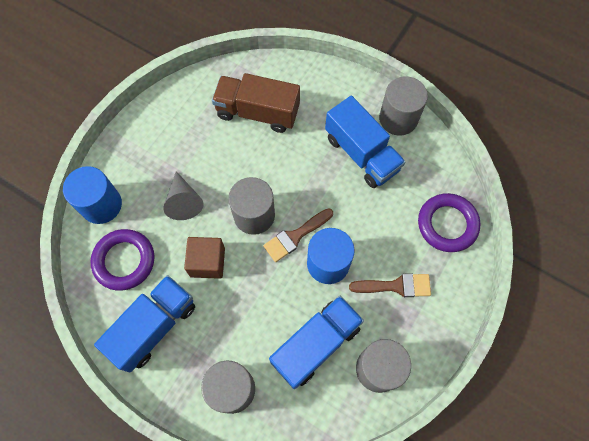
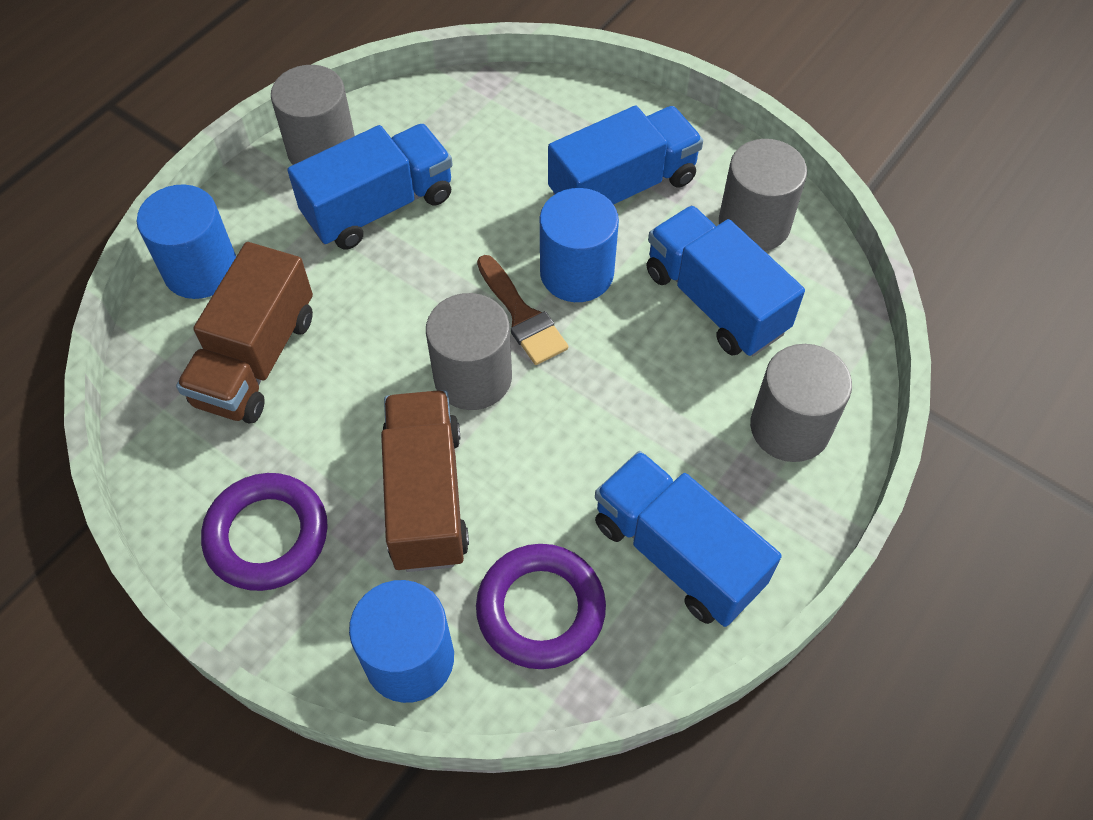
camera: 85 degrees left, 10 degrees down
(183, 201) = (426, 497): grey cone -> brown truck
(207, 262) = (557, 458): brown cube -> none
(309, 77) = (200, 269): none -> blue cylinder
(396, 286) = (622, 187): brown brush -> blue truck
(447, 224) = (526, 112): purple ring -> purple ring (267, 535)

